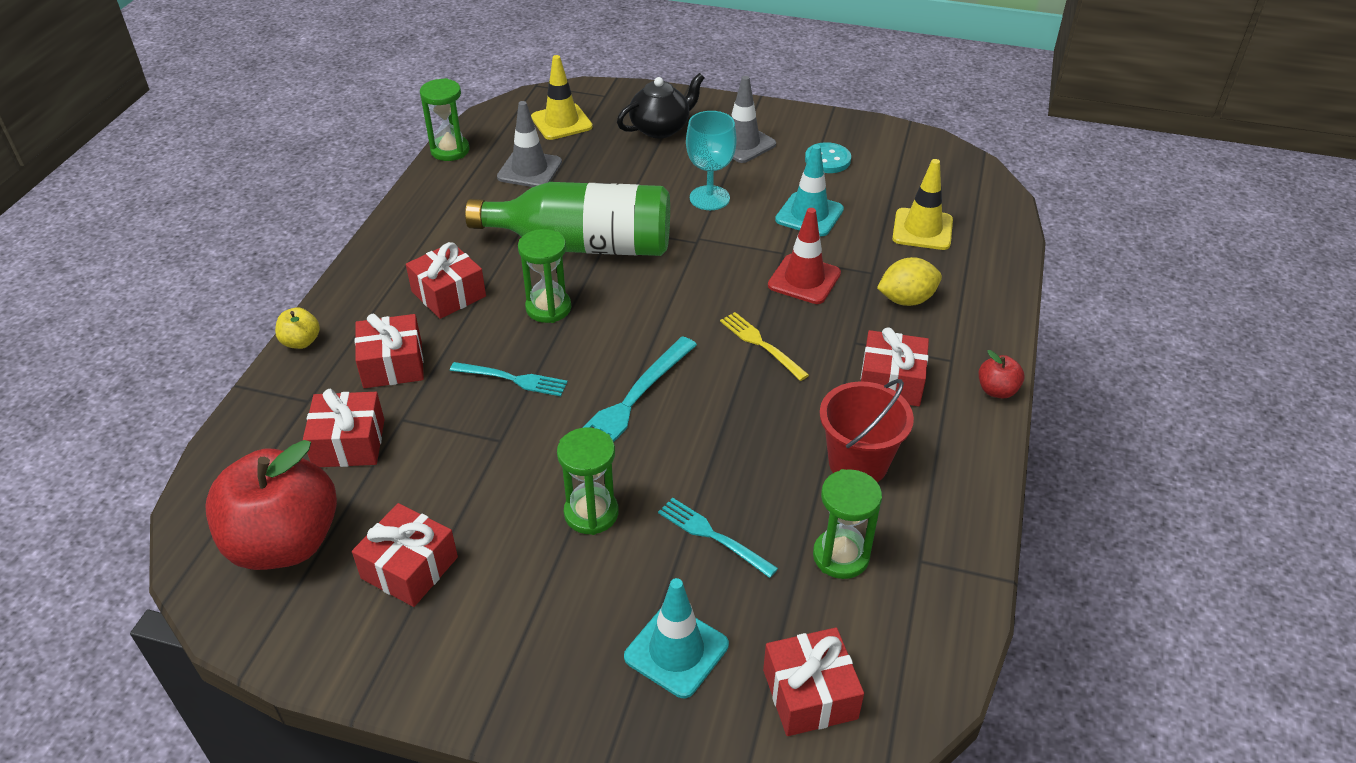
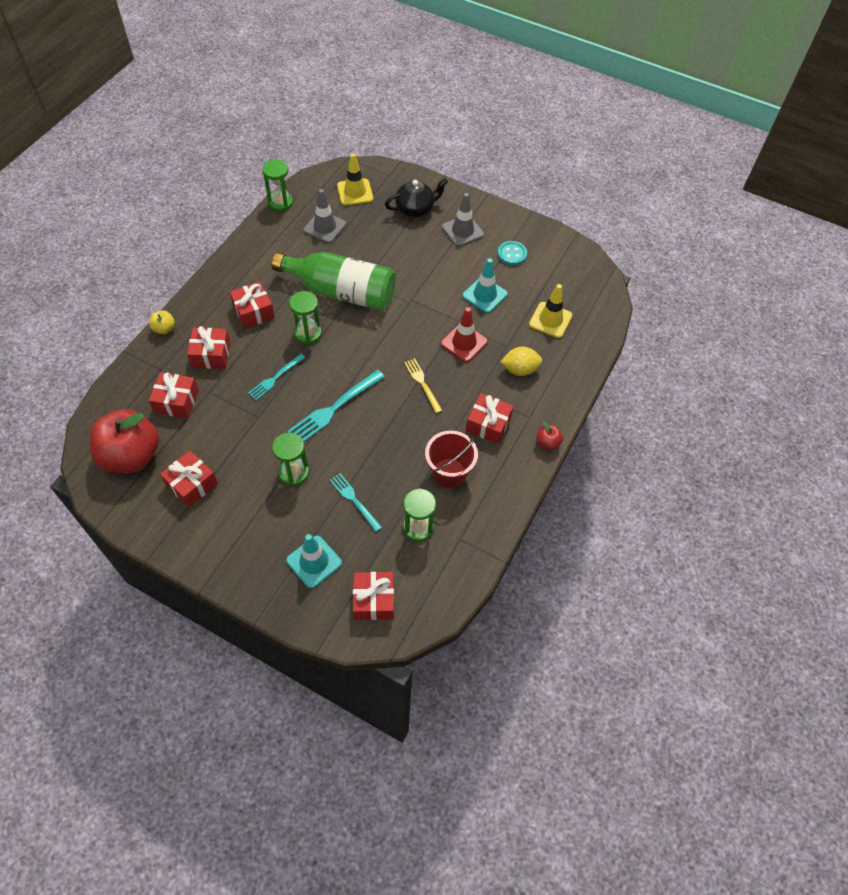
camera: 10 degrees right, 15 degrees up
(513, 379) = (275, 378): turquoise fork -> turquoise fork turned 105 degrees clockwise
(709, 198) = (428, 270): turquoise goblet -> none

